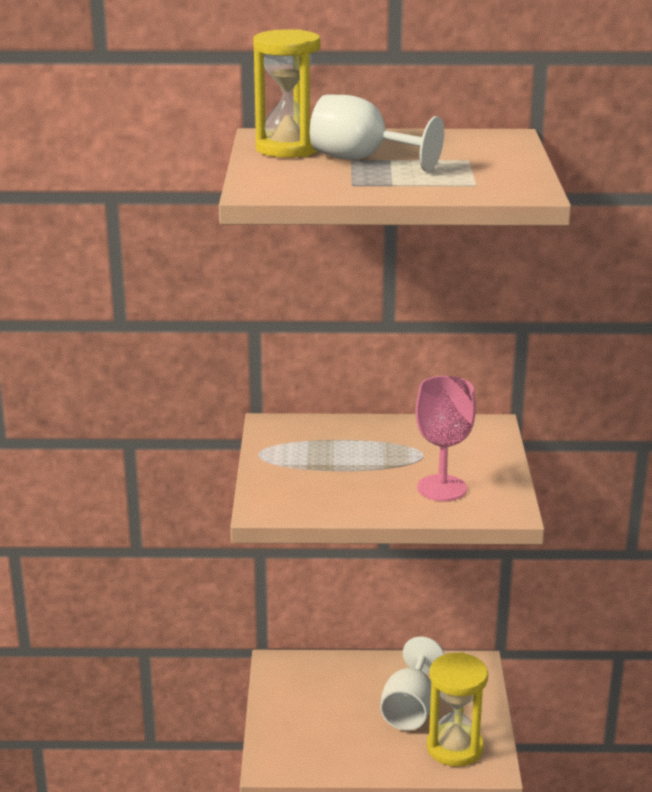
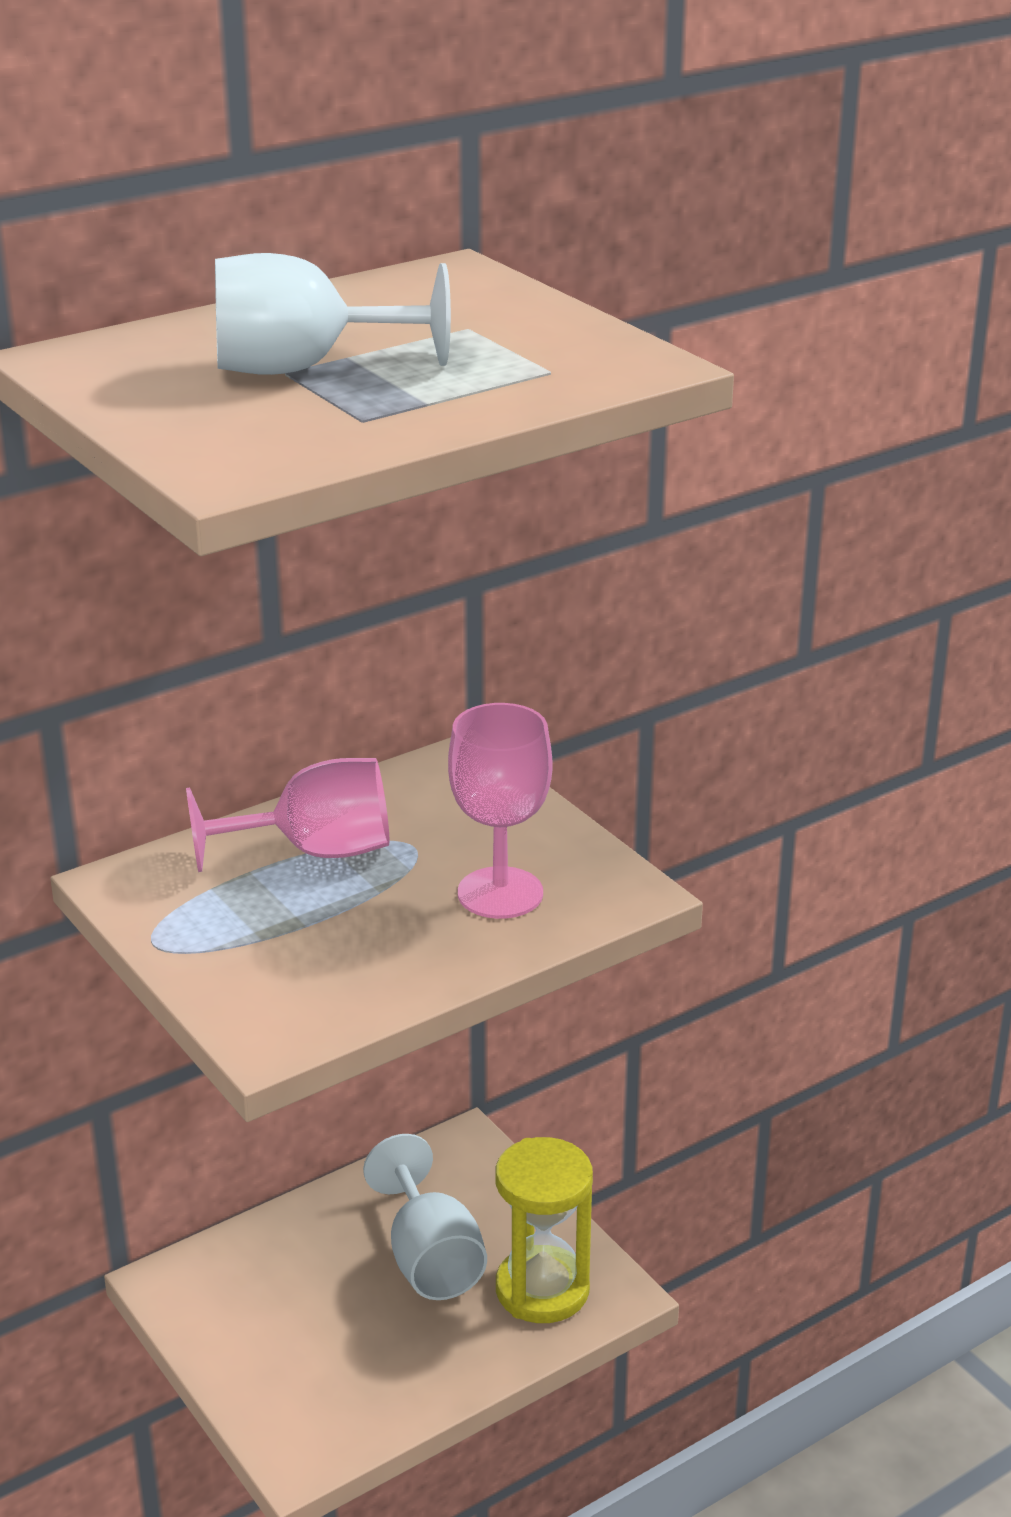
camera: 35 degrees left, 5 degrees up
(288, 149) = (144, 376): yellow hourglass -> none
(373, 441) = (315, 851): none -> pink goblet

